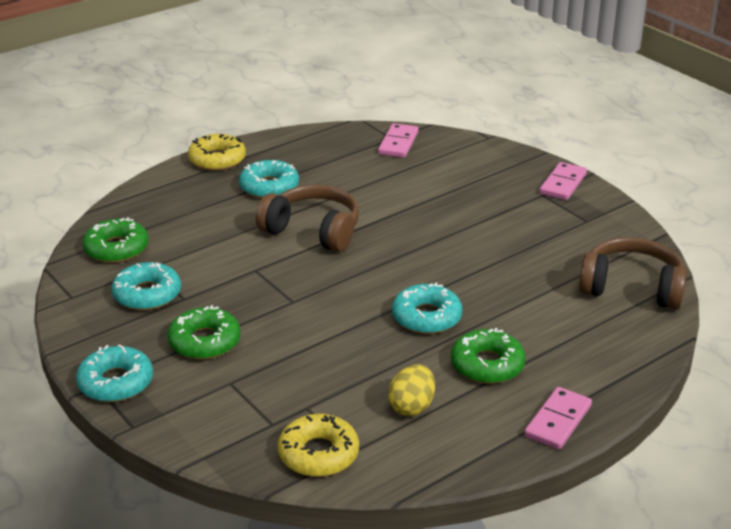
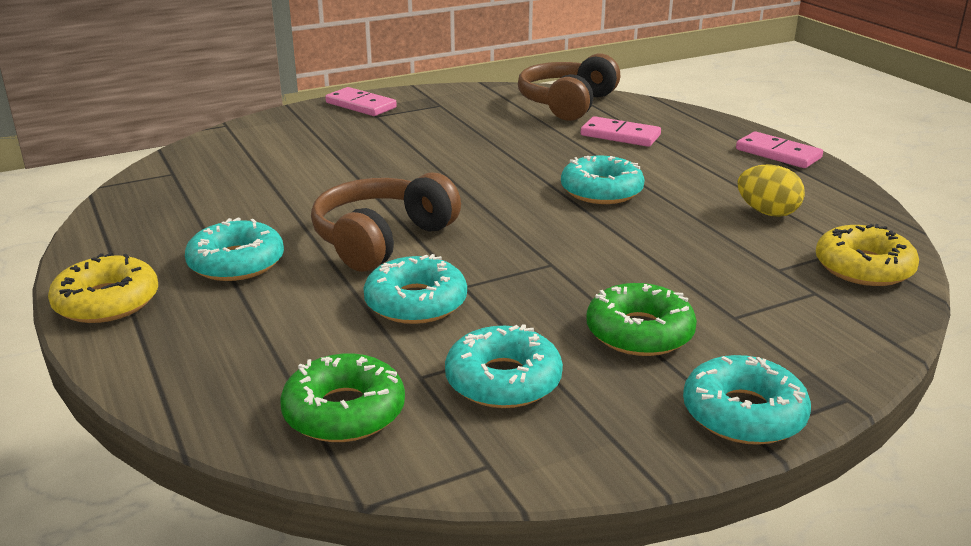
camera: 80 degrees left, 5 degrees down
(231, 255) = (416, 302): none -> turquoise donut
(398, 143) = (190, 171): pink domino -> pink domino (620, 135)
(487, 365) = (691, 172): green donut -> none

